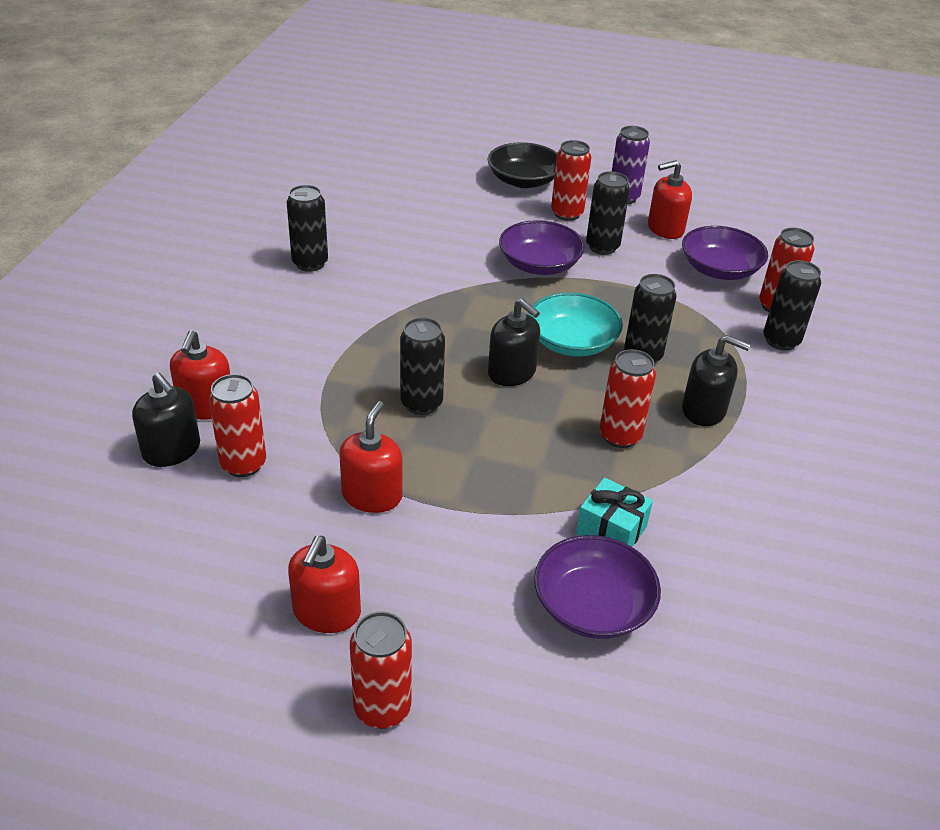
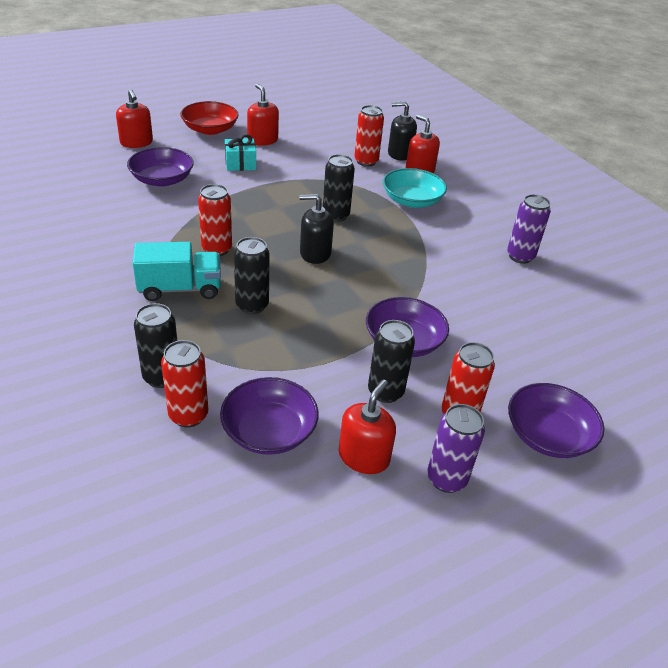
camera: 135 degrees right, 0 degrees up
(310, 263) = (520, 256): black can -> purple can
(372, 495) = (300, 174): red soap dispenser -> red soap dispenser (136, 142)
(382, 708) = (210, 129): red can -> red bowl
(523, 180) = (548, 435): black bowl -> purple bowl
(572, 342) = (306, 291): turquoise bowl -> turquoise bowl (412, 201)
(611, 530) = (179, 207): turquoise gift -> turquoise gift (240, 164)
(704, 410) = (180, 289): black soap dispenser -> turquoise truck

